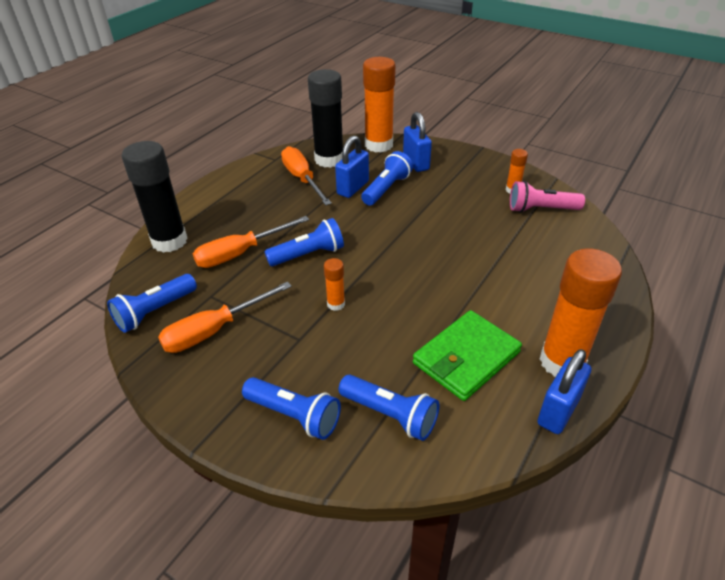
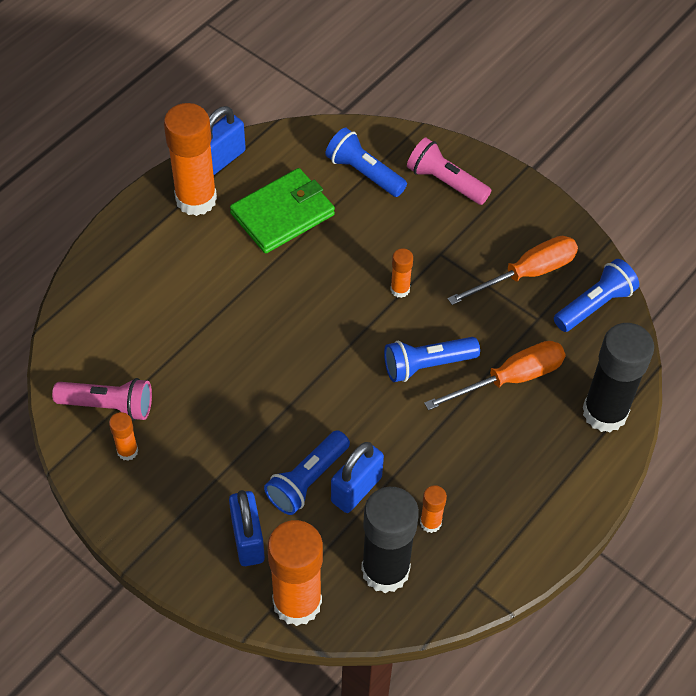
camera: 175 degrees left, 15 degrees up
(294, 416) = (445, 182): blue flashlight -> pink flashlight
(302, 179) = (430, 523): orange screwdriver -> orange glue stick

